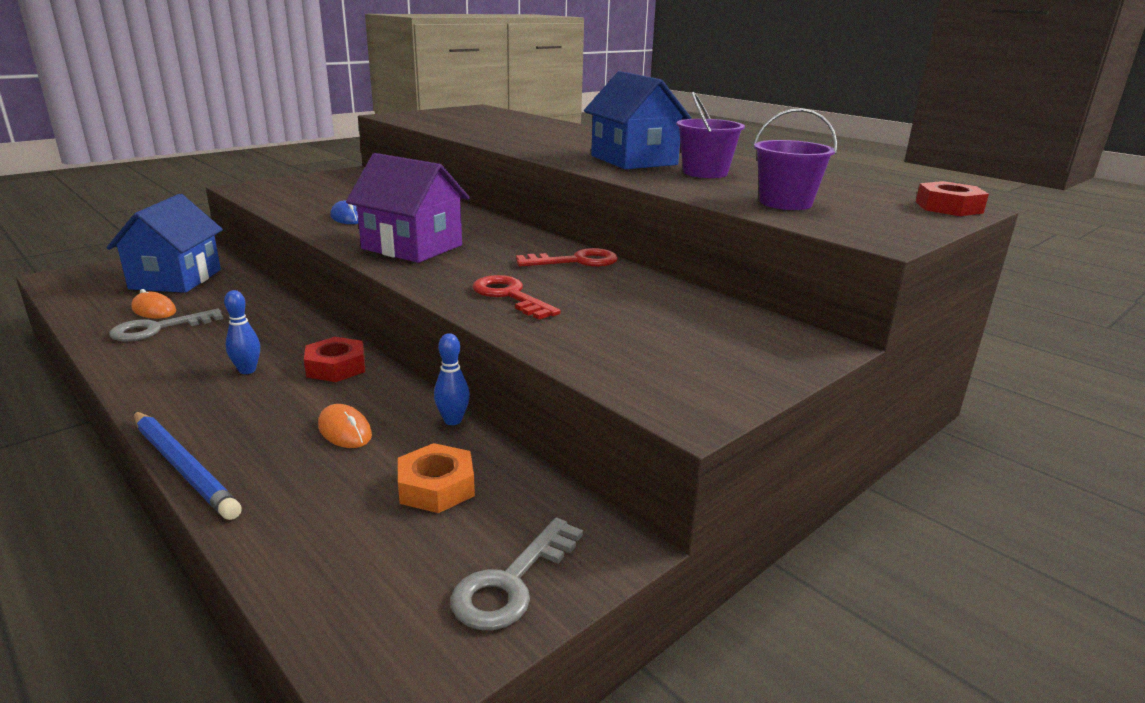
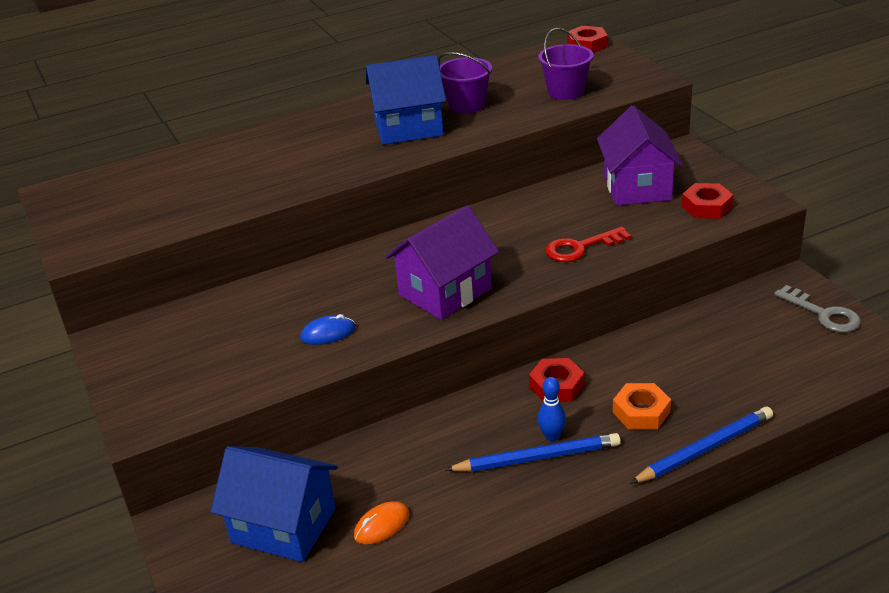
camera: 70 degrees left, 10 degrees up
(158, 329) = (438, 512): grey key -> none
(214, 365) = (537, 458): none -> blue pencil
(345, 430) = (662, 376): orange mouse -> none
(436, 487) = (736, 336): orange nut -> orange nut (641, 412)
(453, 420) = (654, 328): blue bowling pin -> none
(576, 261) = (509, 213): red key -> none
(651, 367) = (706, 207): none -> red nut
(680, 320) = (637, 187): none -> purple house

